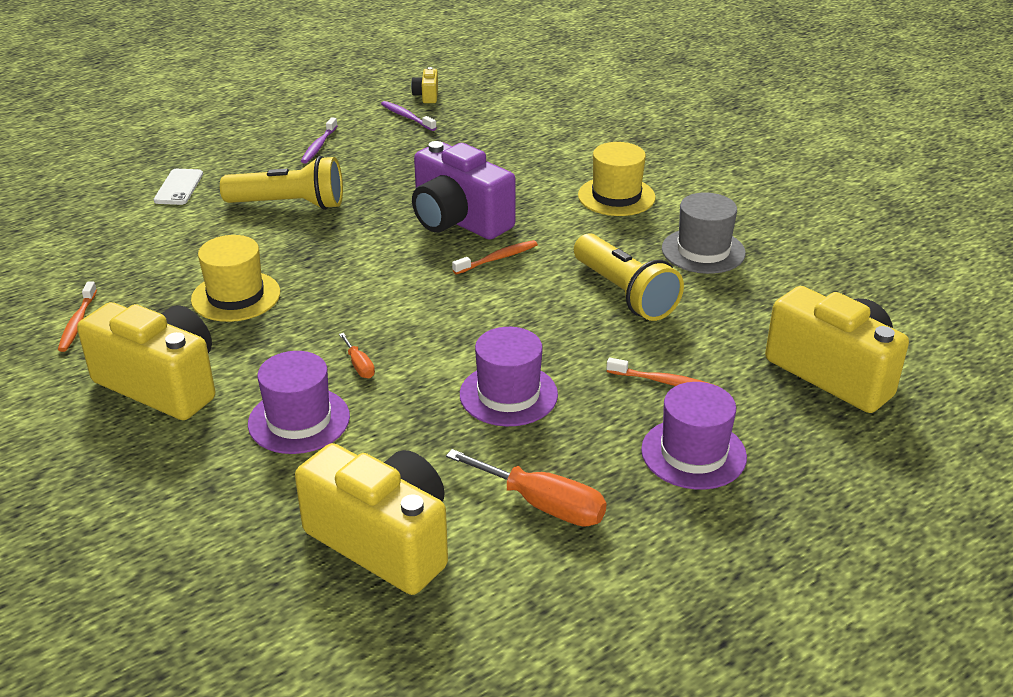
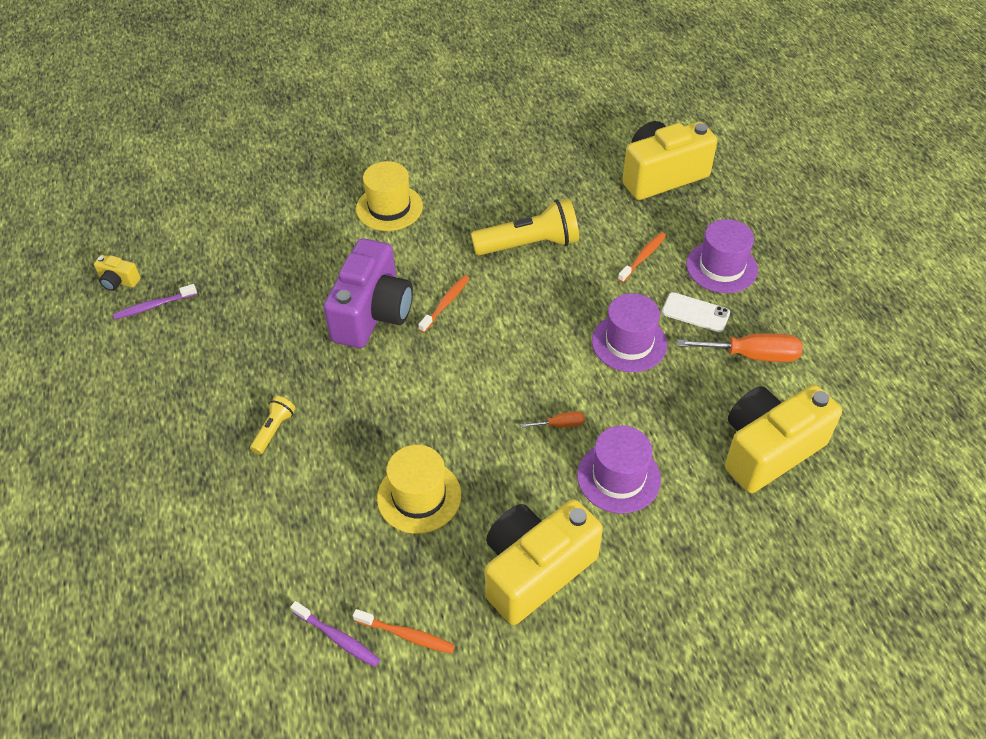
camera: 70 degrees left, 15 degrees up
(179, 187) = (180, 521): white phone -> white phone (695, 312)
(289, 204) = (274, 430): yellow flashlight -> yellow flashlight, size x0.49
(319, 146) = (167, 386): purple toothbrush -> purple toothbrush (337, 638)
(458, 220) = (372, 313): purple camera -> purple camera turned 45 degrees counterclockwise
(497, 258) = (445, 303): orange toothbrush -> orange toothbrush turned 45 degrees clockwise
(543, 505) = (752, 355): orange screwdriver -> orange screwdriver turned 45 degrees clockwise
(703, 251) = (493, 186): grey hat -> none

